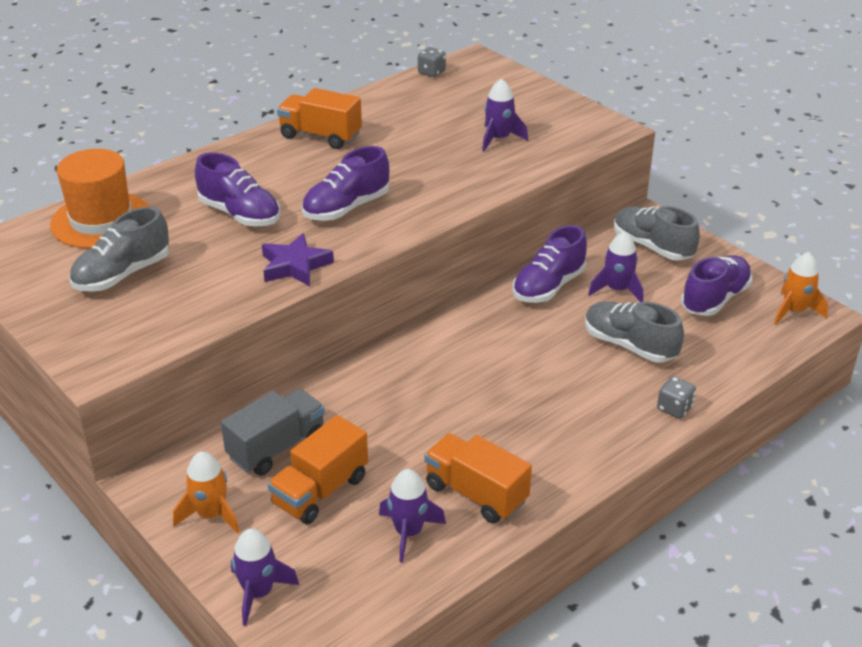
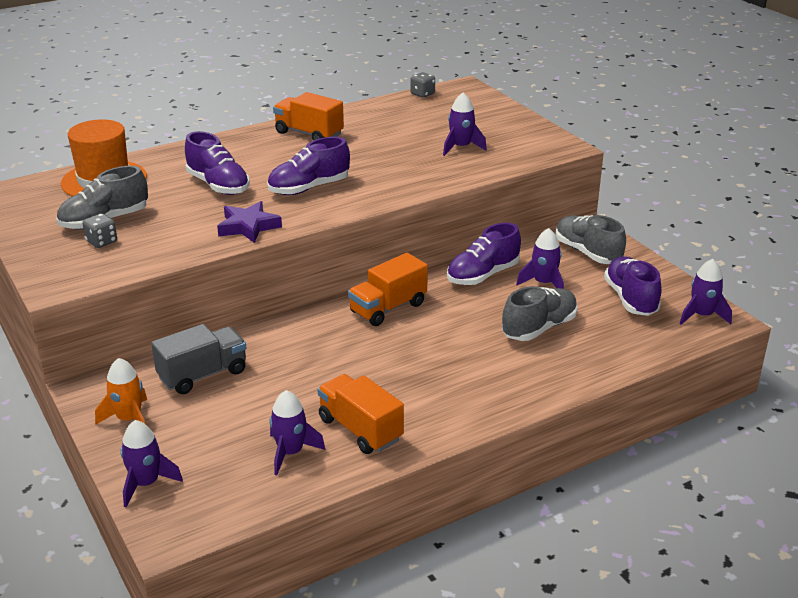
camera: 10 degrees right, 5 degrees down
(320, 491) = (227, 412): orange truck -> orange truck (388, 308)
(629, 345) = (539, 328): grey shoe -> grey shoe turned 90 degrees clockwise
(674, 408) = (562, 382): grey dice -> grey dice (102, 242)
(715, 299) = (630, 299): purple shoe -> purple shoe turned 60 degrees counterclockwise
(794, 311) = (702, 315): orange rocket -> purple rocket

